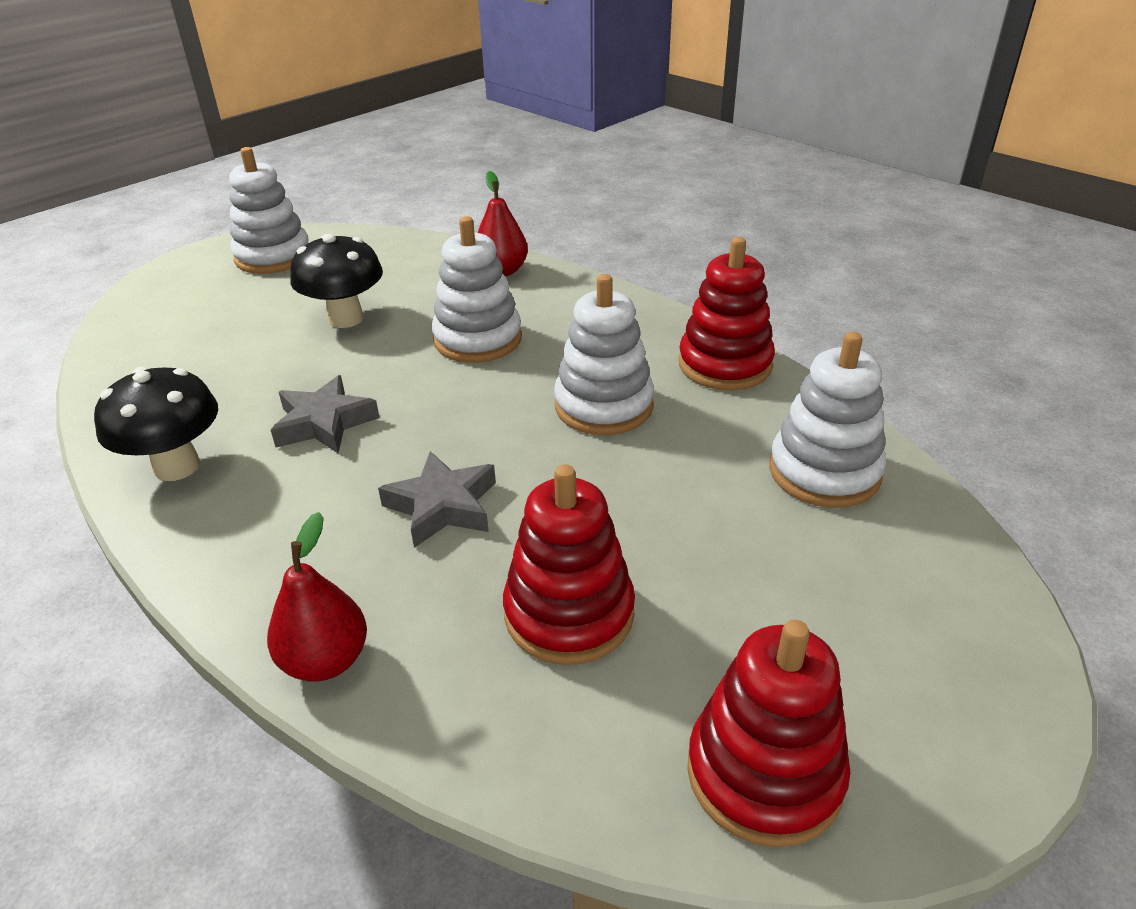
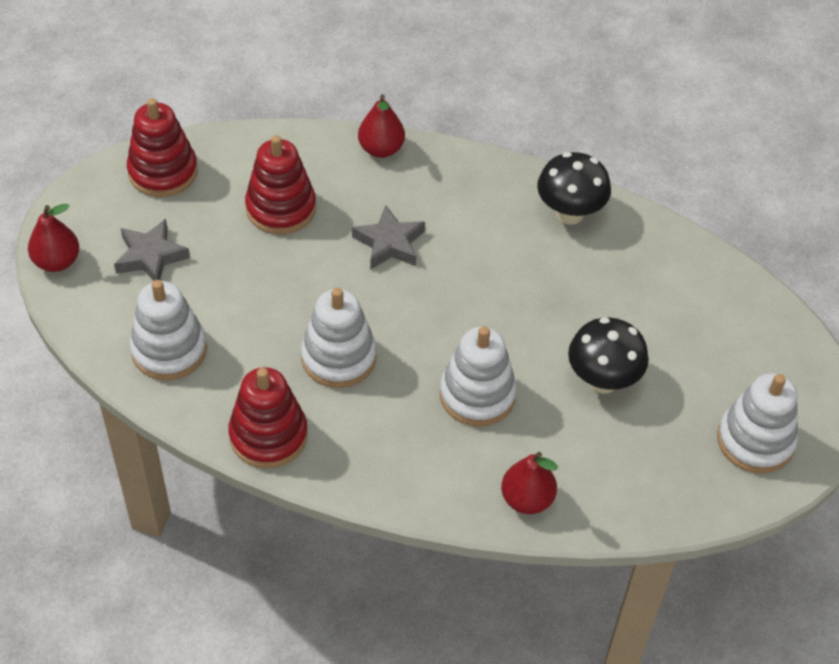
camera: 150 degrees right, 15 degrees up
(324, 423) = (515, 275): grey star -> grey star (151, 256)
(1006, 653) = (57, 261): none -> red pear

